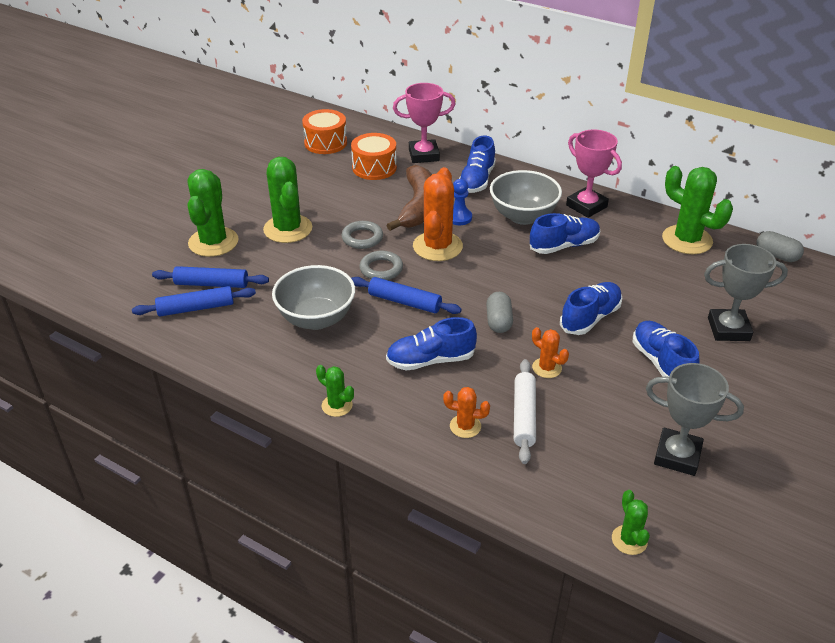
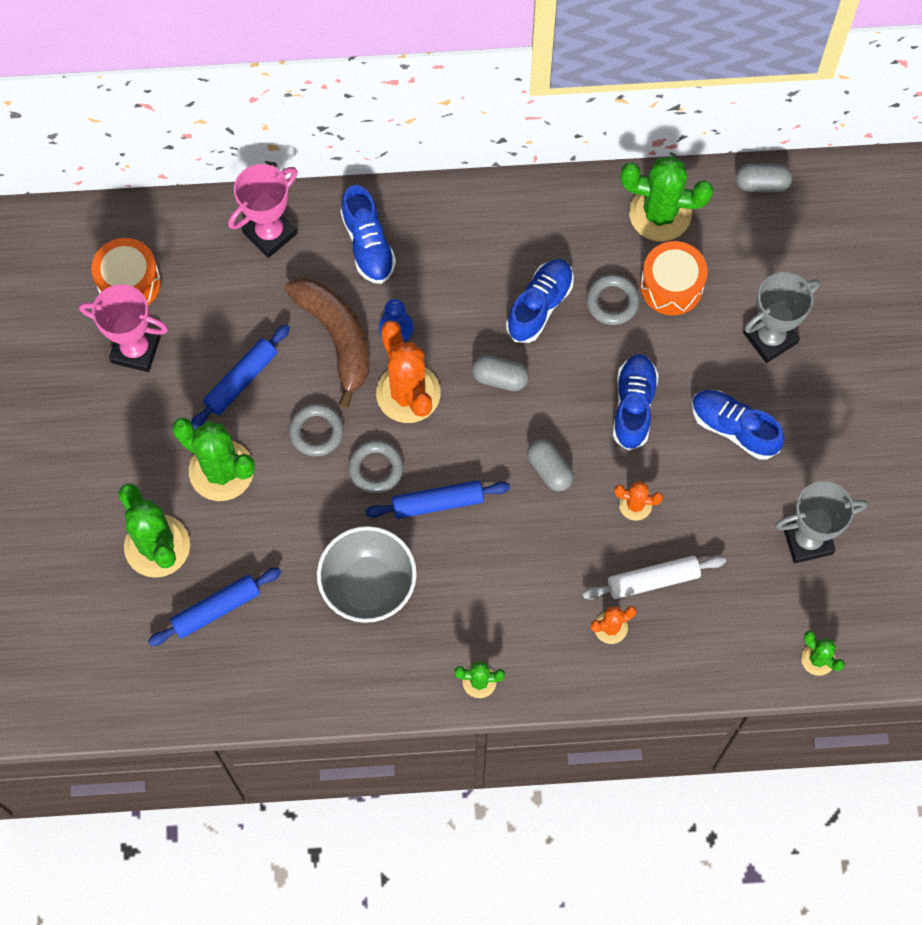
camera: 35 degrees left, 30 degrees up
(196, 308) = (232, 653): blue rolling pin -> blue rolling pin (241, 380)
(374, 168) = (230, 296): orange drum -> orange drum (671, 286)
(430, 360) = (522, 567): blue shoe -> none
(505, 265) = (500, 378): none -> grey capsule
(523, 216) = (464, 281): grey bowl -> none
(524, 416) = (653, 580): white rolling pin -> white rolling pin turned 75 degrees counterclockwise
(586, 206) = (521, 217): pink trophy -> pink trophy (135, 350)
(617, 264) = (612, 302): none -> grey ring

